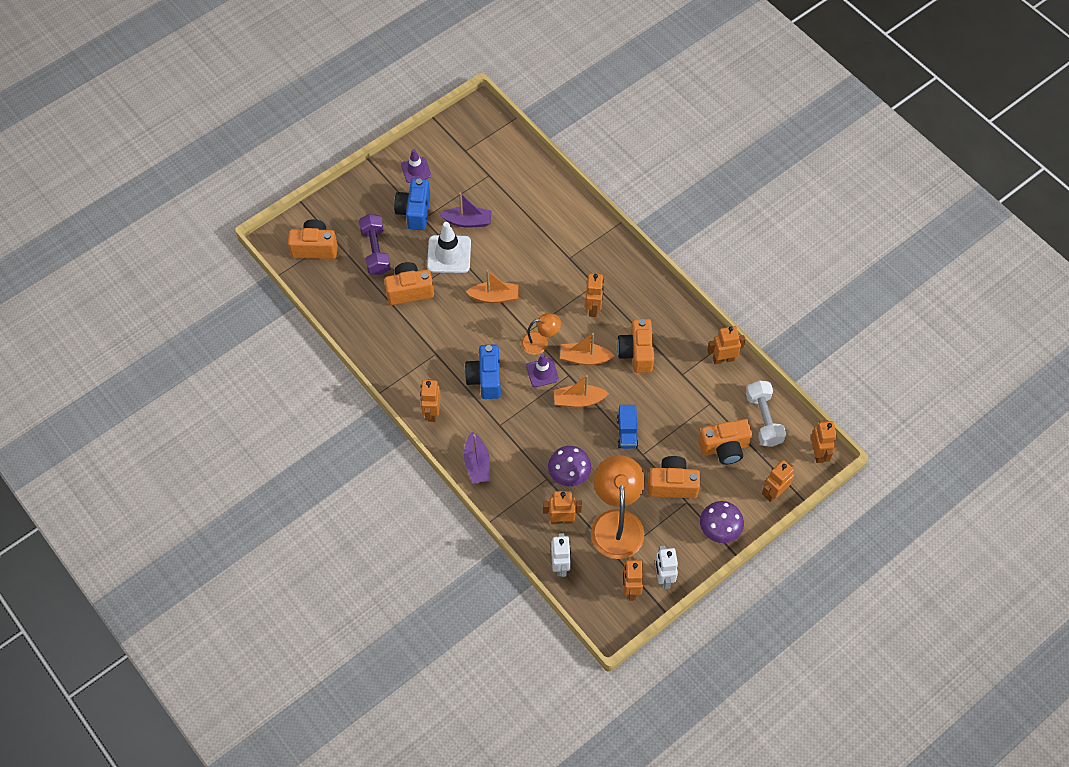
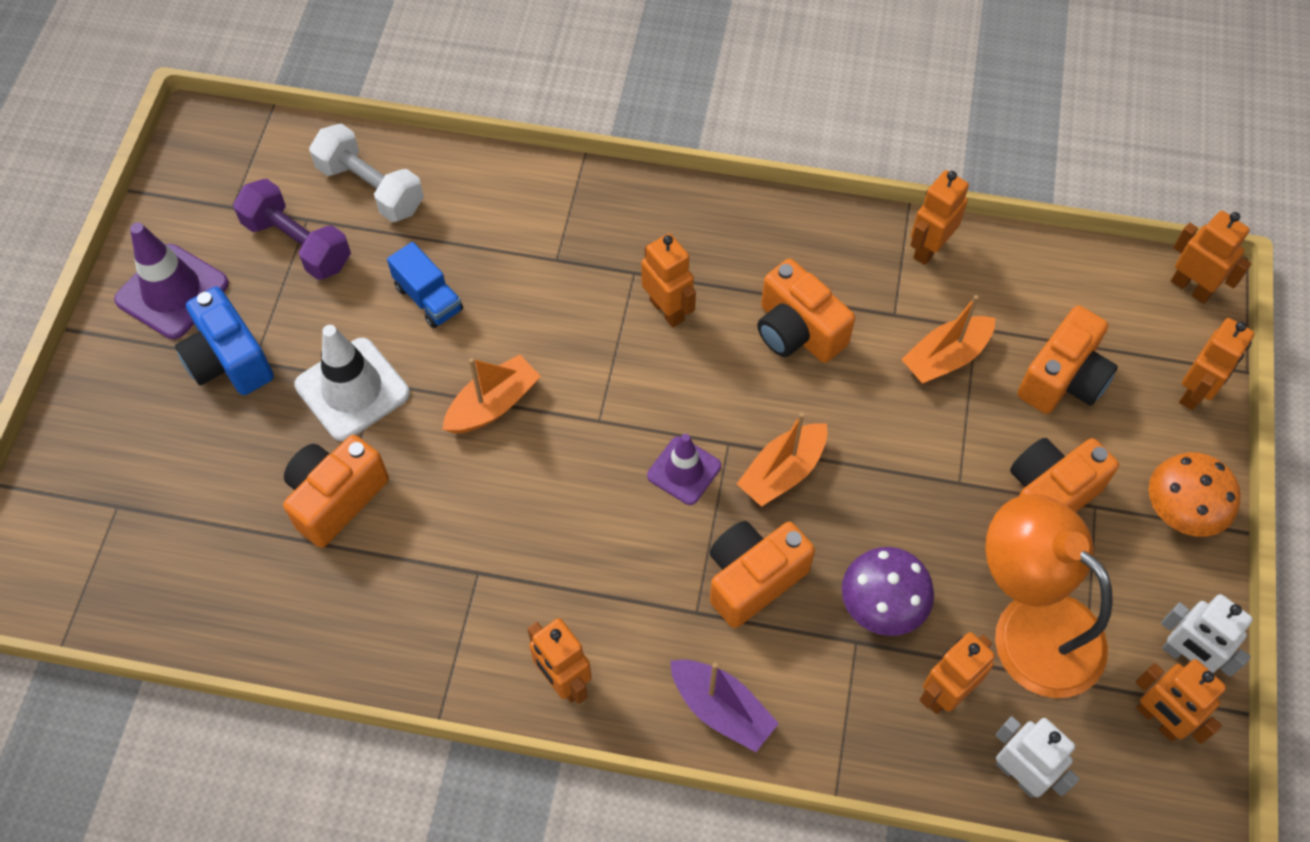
camera: 40 degrees left, 0 degrees up
(315, 248) = (94, 547): orange camera -> orange camera (753, 579)
(375, 251) = (216, 474): purple dumbbell -> purple dumbbell (297, 244)
(416, 170) = (172, 292): purple traffic cone -> purple traffic cone, size x1.58
(468, 221) = (337, 314): purple boat -> none
(485, 379) = (601, 551): blue camera -> none
(540, 342) = (635, 424): orange lamp -> none
(584, 358) = (728, 398): orange boat -> orange boat (945, 358)
(627, 432) = (904, 466): blue truck -> blue truck (429, 298)
(719, 529) = (1181, 510): purple mushroom -> orange mushroom
(763, 419) = (1071, 295): white dumbbell -> white dumbbell (371, 188)
(774, 492) = (1195, 392): orange robot -> orange robot turned 150 degrees counterclockwise

